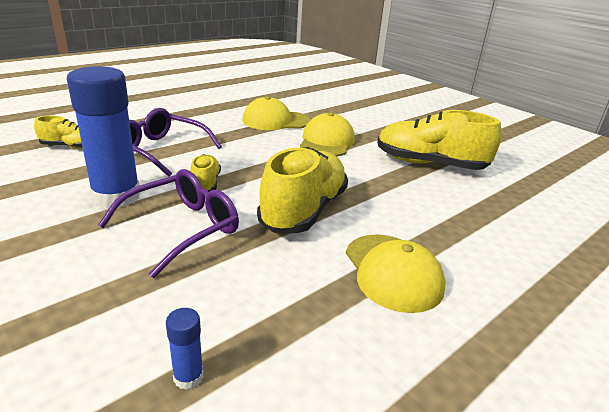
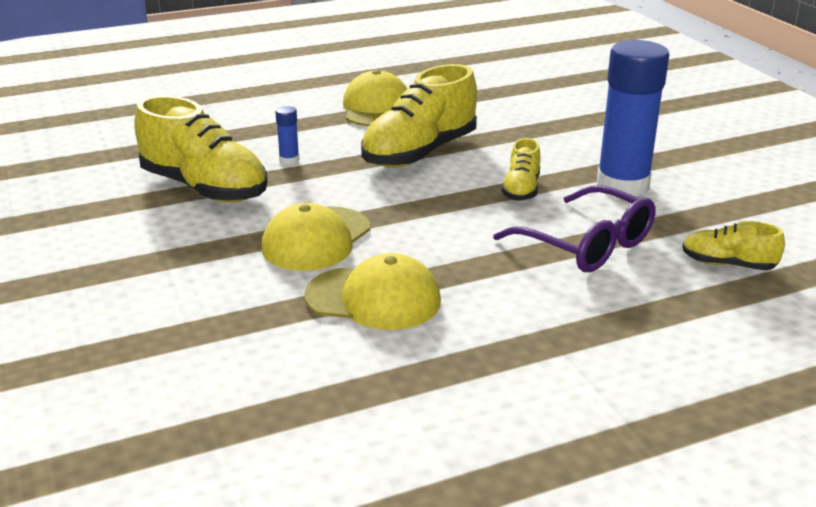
camera: 160 degrees left, 0 degrees up
(182, 228) = (546, 150): purple glasses -> none
(188, 377) = (538, 86): blue glue stick -> blue glue stick (289, 160)

